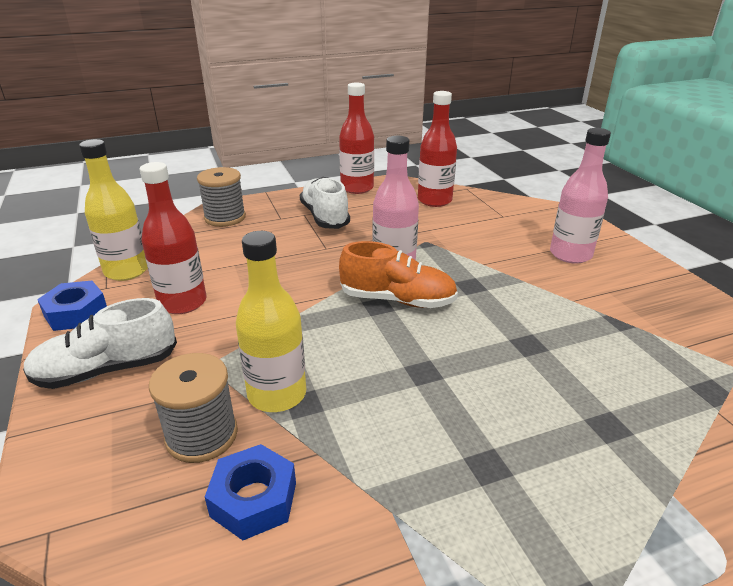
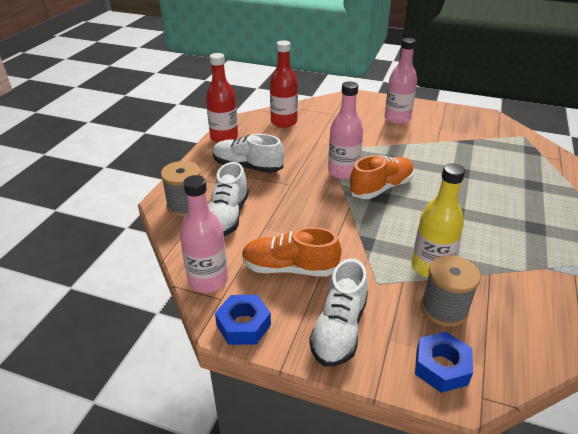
camera: 50 degrees left, 5 degrees up
(127, 271) = (208, 280): yellow bottle -> pink bottle
(182, 303) = (289, 268): red bottle -> orange shoe
(230, 241) = (227, 217): none -> white shoe
(254, 499) = (509, 308): blue nut -> blue nut (441, 367)

